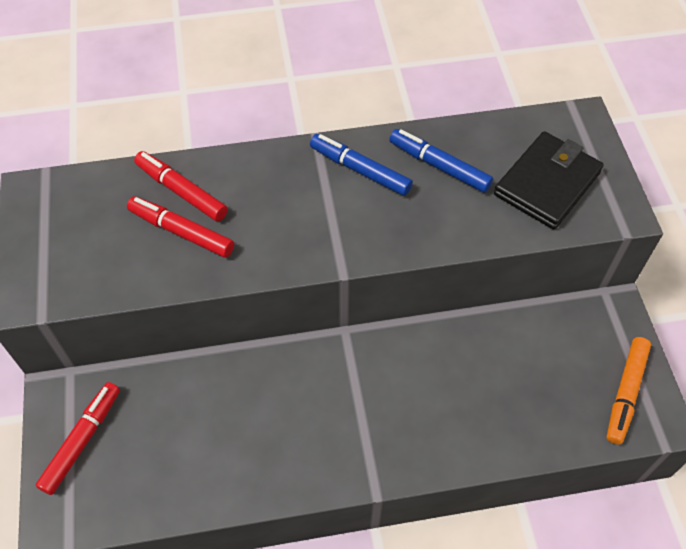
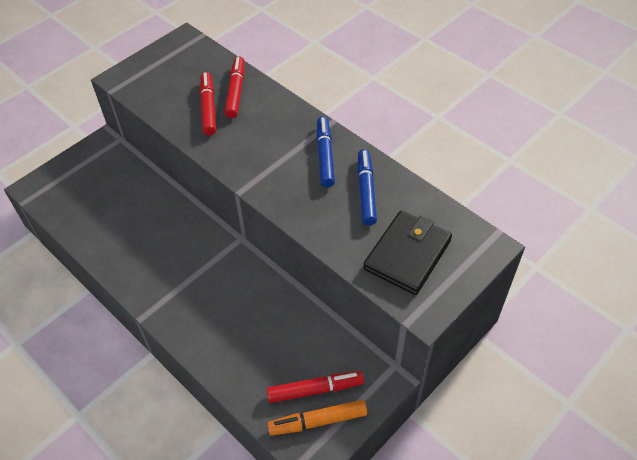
camera: 55 degrees right, 5 degrees down
(82, 440) = (84, 169): red marker -> red marker (315, 390)
(547, 184) = (407, 255): black wallet -> black wallet turned 60 degrees counterclockwise

